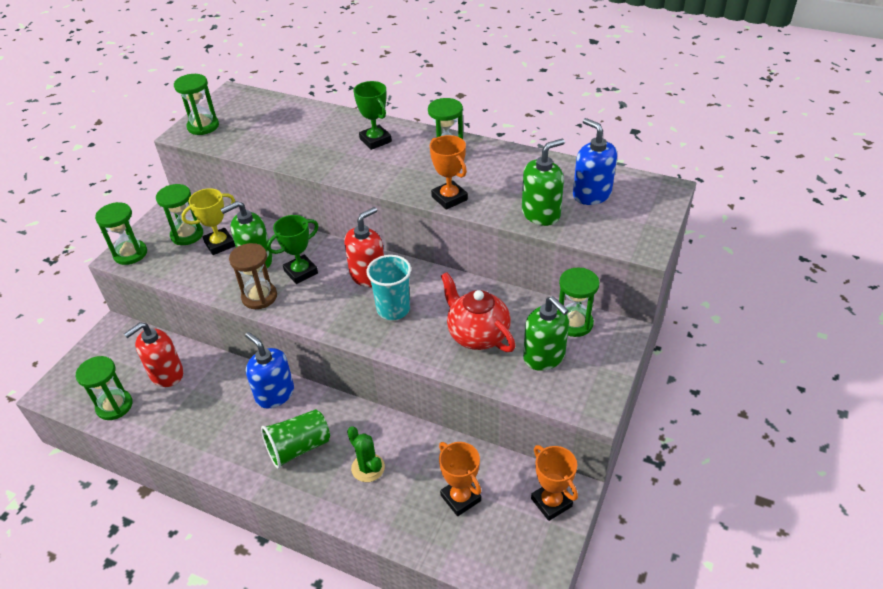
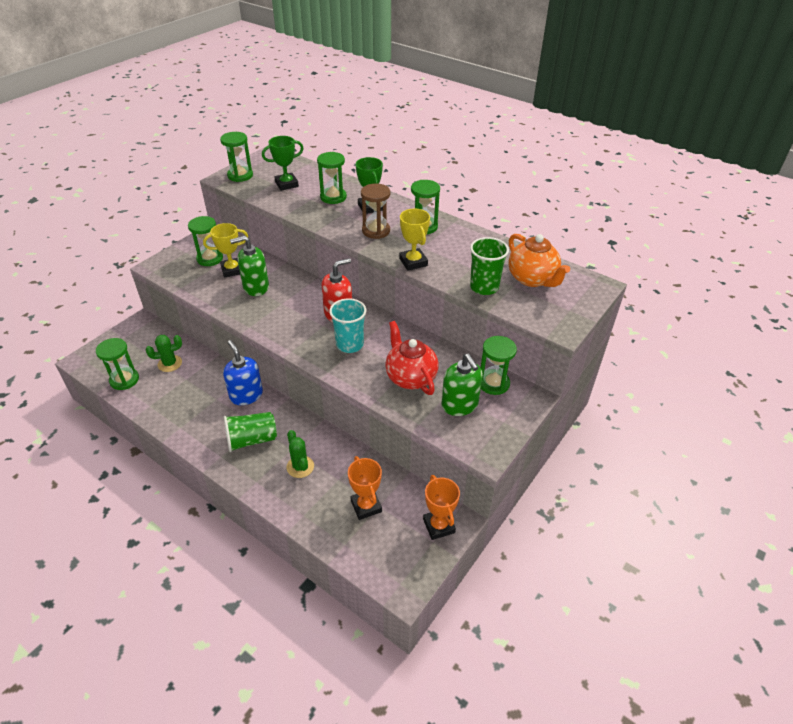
camera: 10 degrees right, 0 degrees up
(130, 254) = (163, 265): green hourglass -> green hourglass (333, 197)
(166, 374) = (170, 363): red soap dispenser -> green cactus
(259, 297) = (249, 315): brown hourglass -> brown hourglass (376, 231)
(301, 272) = (287, 302): green trophy -> green trophy (286, 184)
(449, 198) = (413, 262): orange trophy -> yellow trophy
(541, 214) = (484, 287): green soap dispenser -> green cup
(591, 194) = (532, 279): blue soap dispenser -> orange teapot

